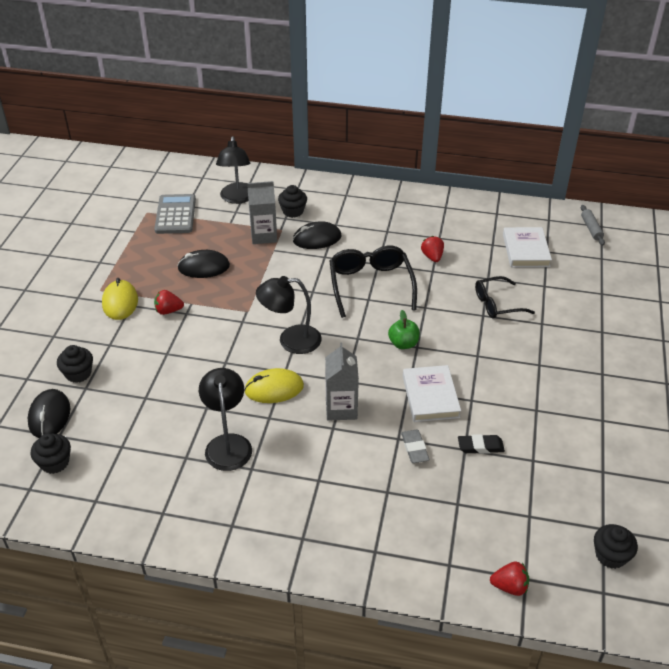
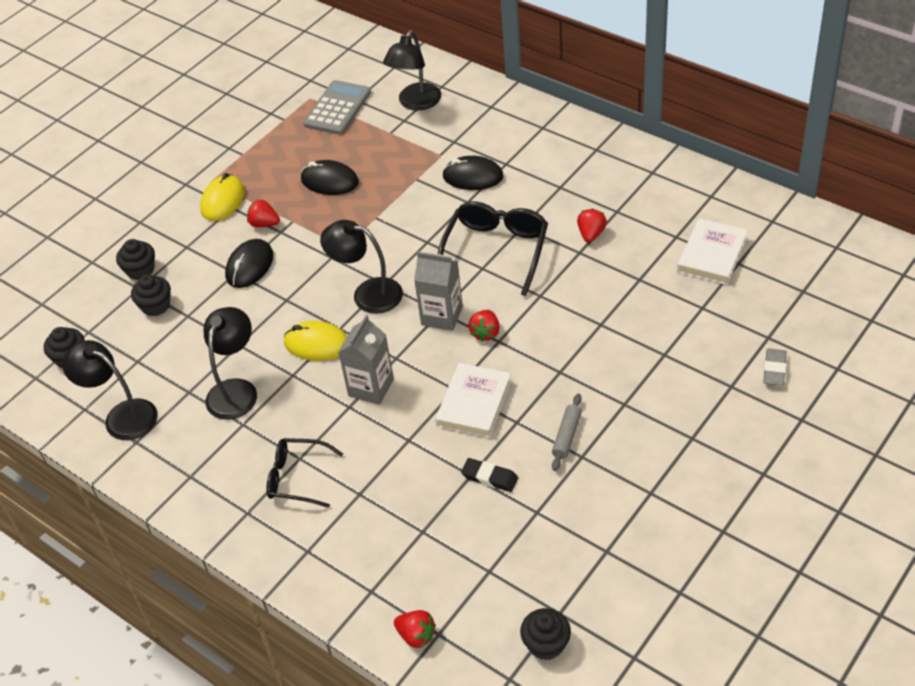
camera: 30 degrees right, 5 degrees up
(49, 416) = (91, 308): black mouse -> black mouse (249, 266)
(136, 495) = (122, 416): none -> black lamp
(264, 236) = (416, 158): grey carton -> grey carton (442, 316)
(293, 211) = (467, 134): black cupcake -> black cupcake (156, 306)
(403, 344) = (485, 333): green apple -> red strawberry
(414, 448) = (418, 456): grey eraser -> grey eraser (774, 370)
(497, 304) = (627, 315): black glasses -> black glasses (297, 478)
(591, 229) = (819, 247): grey rolling pin -> grey rolling pin (567, 436)

